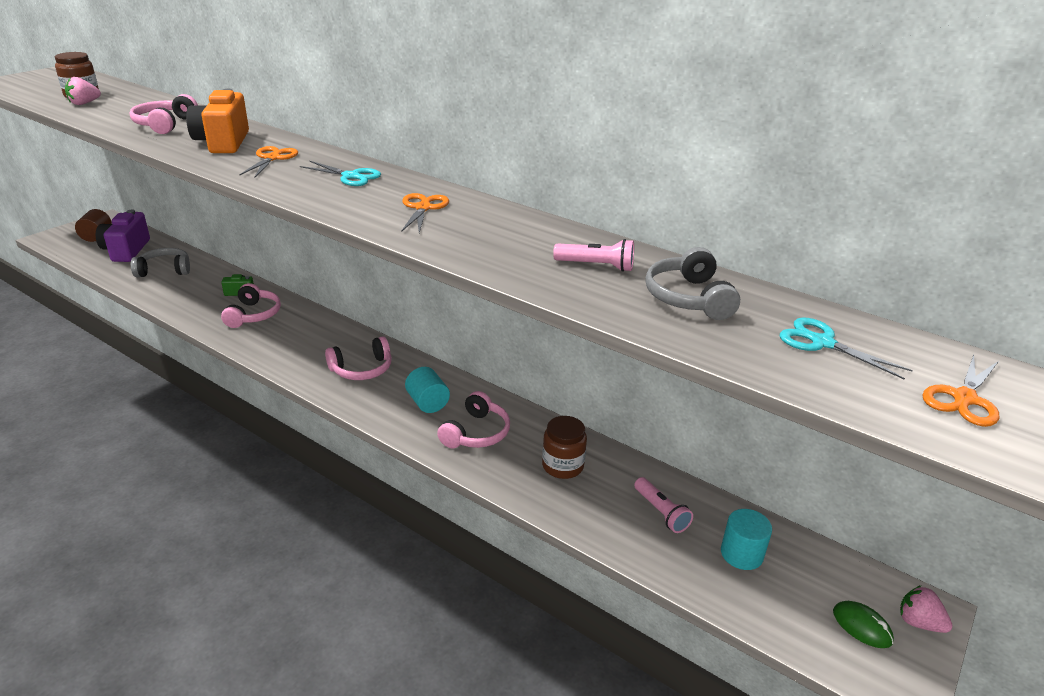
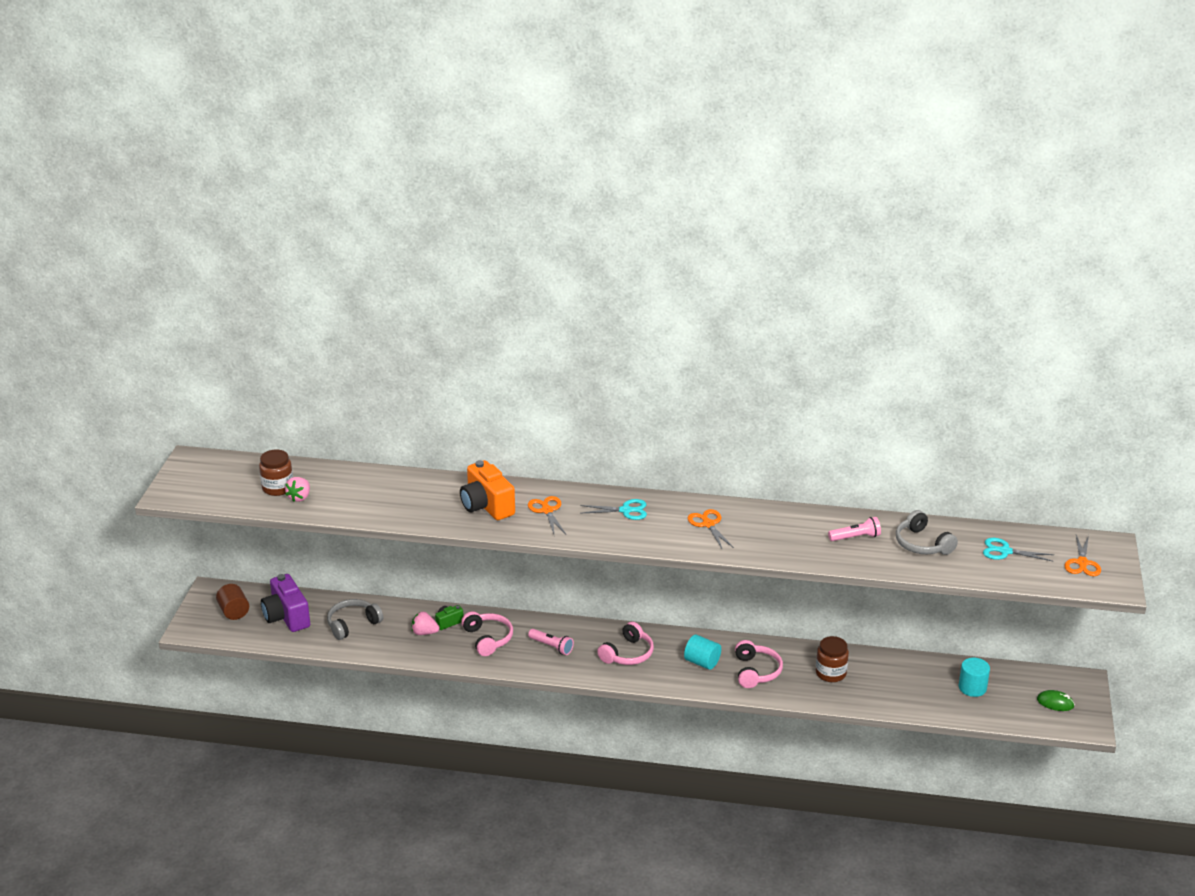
camera: 25 degrees left, 0 degrees up
(165, 124) = (410, 501): pink headphones -> none
(661, 512) = (911, 680): pink flashlight -> pink flashlight (551, 647)
(918, 622) = (1082, 690): pink strawberry -> pink strawberry (424, 633)

